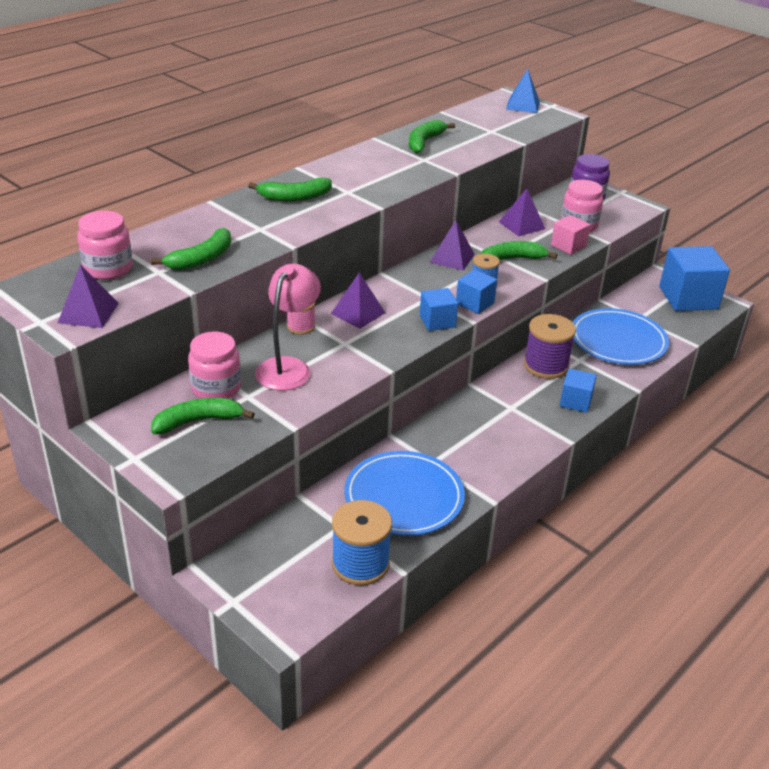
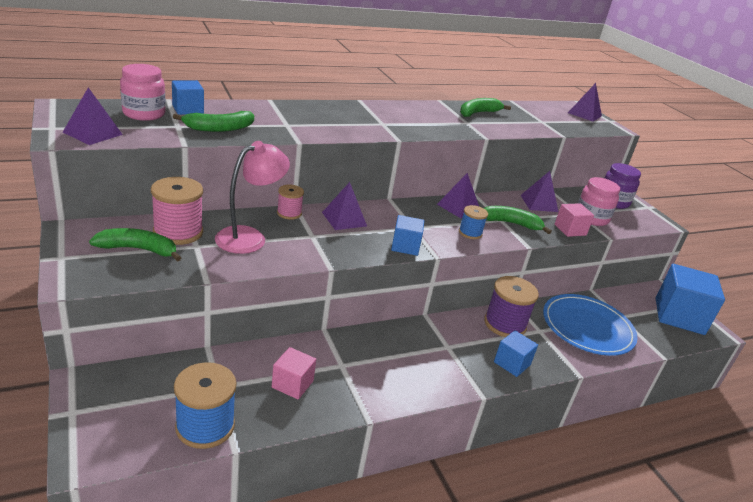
camera: 20 degrees right, 5 degrees down
(216, 388) = (178, 232): pink jar -> pink spool
(294, 197) = (336, 115): green banana -> none
(404, 497) = (292, 384): blue plate -> pink cube
(475, 303) = (450, 244): blue cube -> blue cube (188, 109)
(523, 105) = (584, 114): blue pyramid -> purple pyramid

